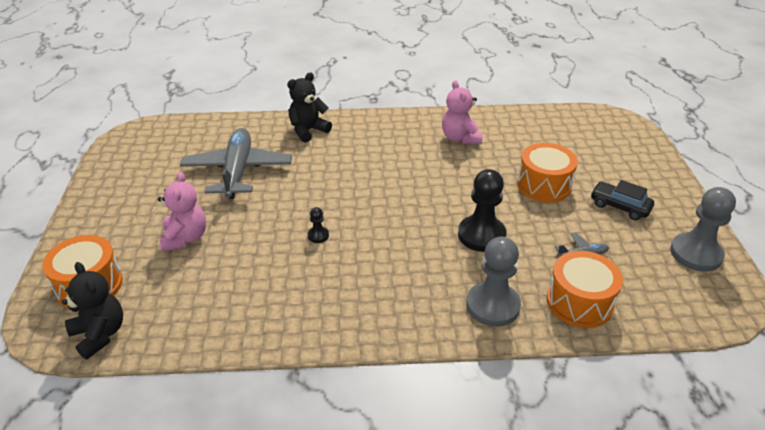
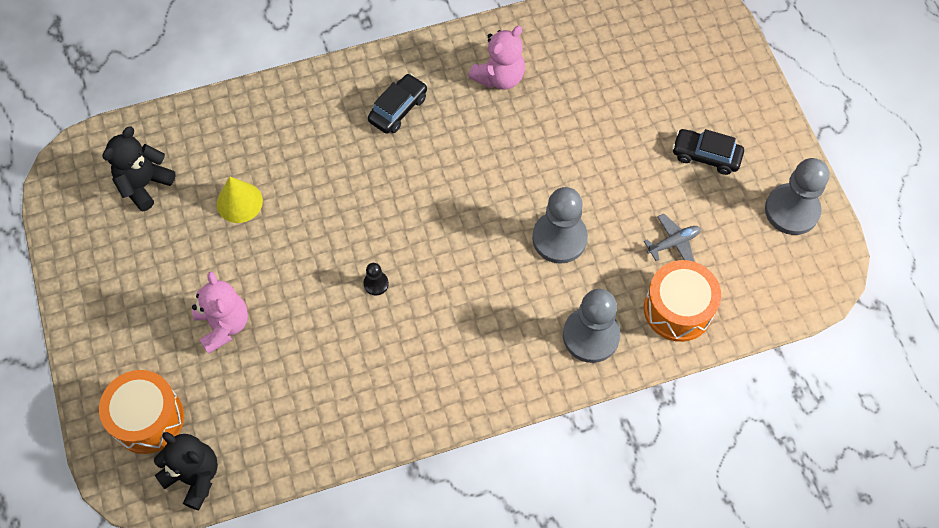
camera: 15 degrees left, 25 degrees up
(238, 171) = (239, 202): grey plane -> yellow cone
(308, 130) = (301, 107): black teddy bear -> black teddy bear (144, 184)
(378, 142) = (398, 109): none -> black car
(460, 138) = (499, 77): pink teddy bear -> pink teddy bear turned 105 degrees counterclockwise
(481, 235) = (559, 238): black pawn -> grey pawn
(544, 185) = (616, 140): orange drum -> none

